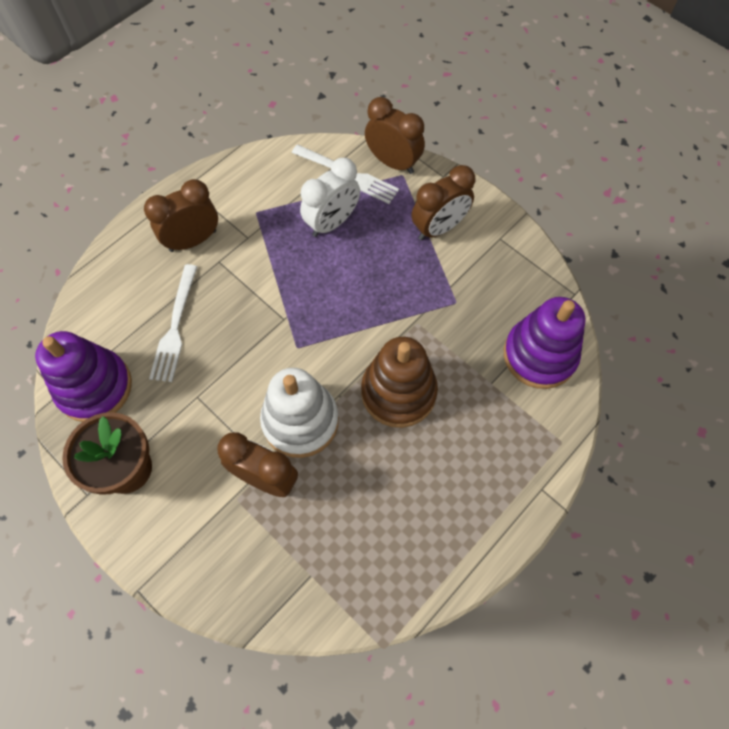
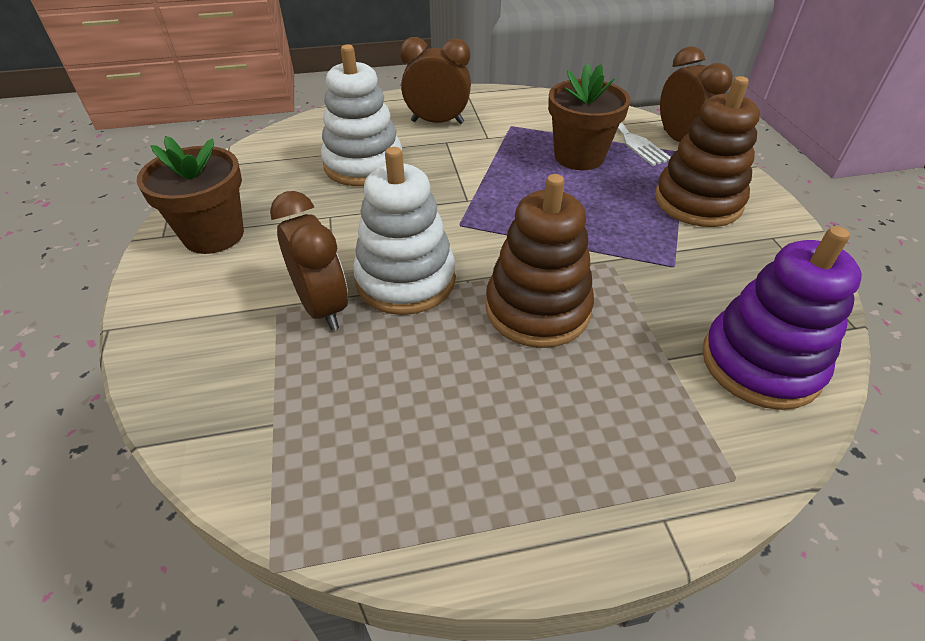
camera: 35 degrees right, 20 degrees down
(94, 387) = (256, 172): purple stacking toy -> none
(175, 327) = (363, 165): white fork -> white stacking toy
(332, 223) = (579, 157): white clock -> brown flower pot
(439, 228) = (697, 202): brown clock -> brown stacking toy

